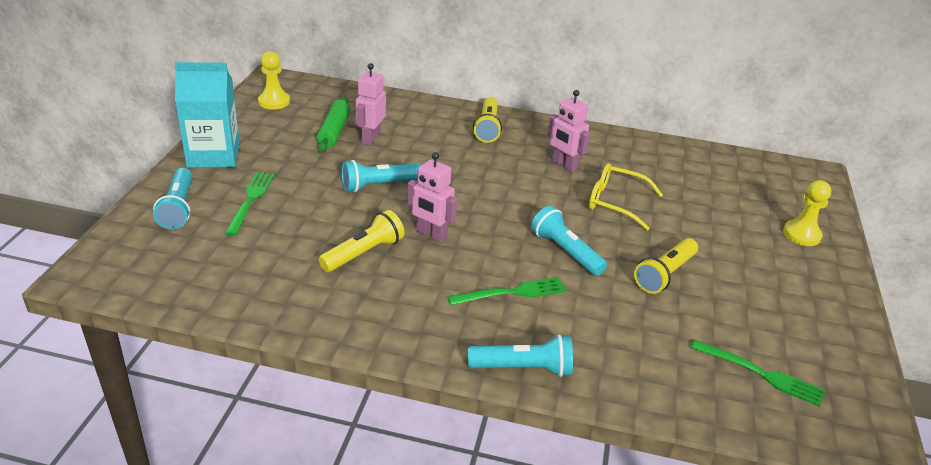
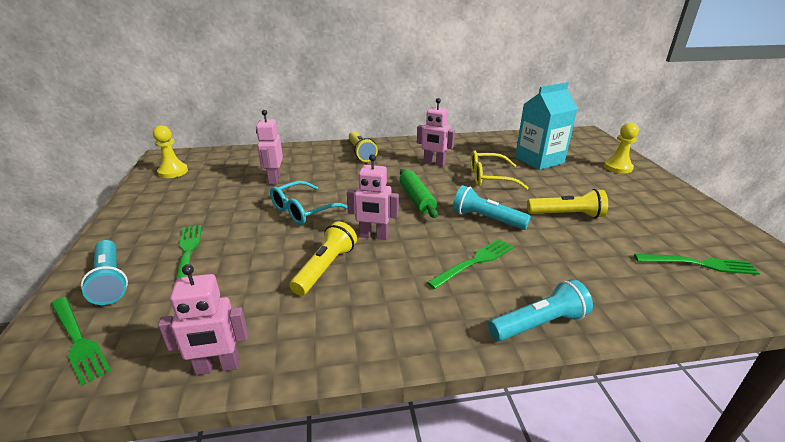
camera: 20 degrees left, 5 degrees down
(141, 252) = (78, 340): none -> green fork
(214, 155) = (131, 224): turquoise carton -> turquoise carton (539, 160)
(232, 308) = (217, 367): none -> pink robot
(334, 131) = (239, 181): green rolling pin -> green rolling pin (416, 199)
(379, 185) = (303, 210): turquoise flashlight -> turquoise glasses
(664, 274) = (567, 215): yellow flashlight -> yellow flashlight turned 105 degrees counterclockwise

